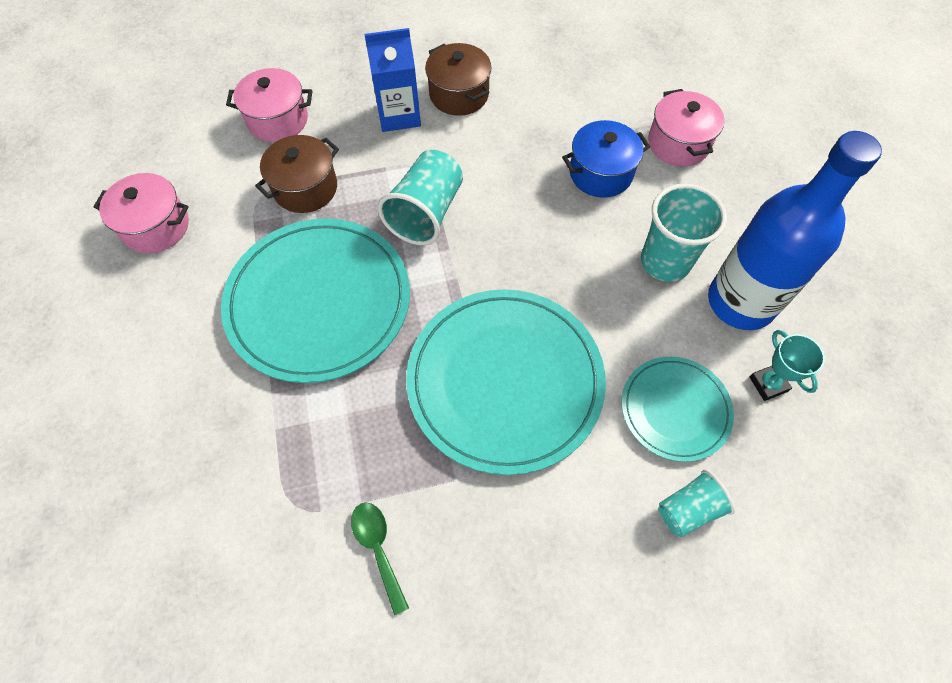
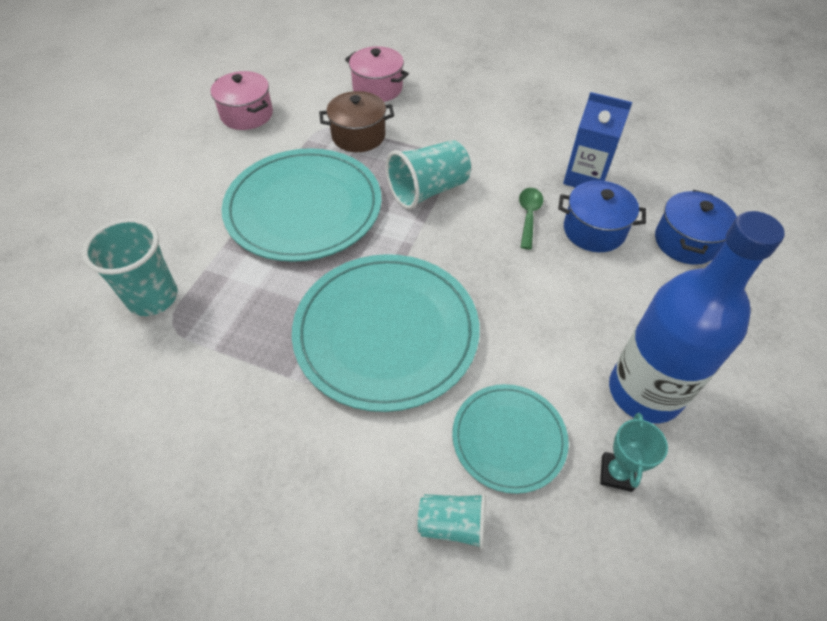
camera: 35 degrees right, 10 degrees down
(378, 549) = (196, 387): green spoon -> green spoon (528, 216)
(398, 115) = (464, 121): blue carton -> blue carton (585, 178)
(459, 94) = (521, 127): brown pot -> none
(665, 262) = (597, 322): turquoise cup -> turquoise cup (153, 298)
(678, 143) = (686, 242): pink pot -> blue pot

